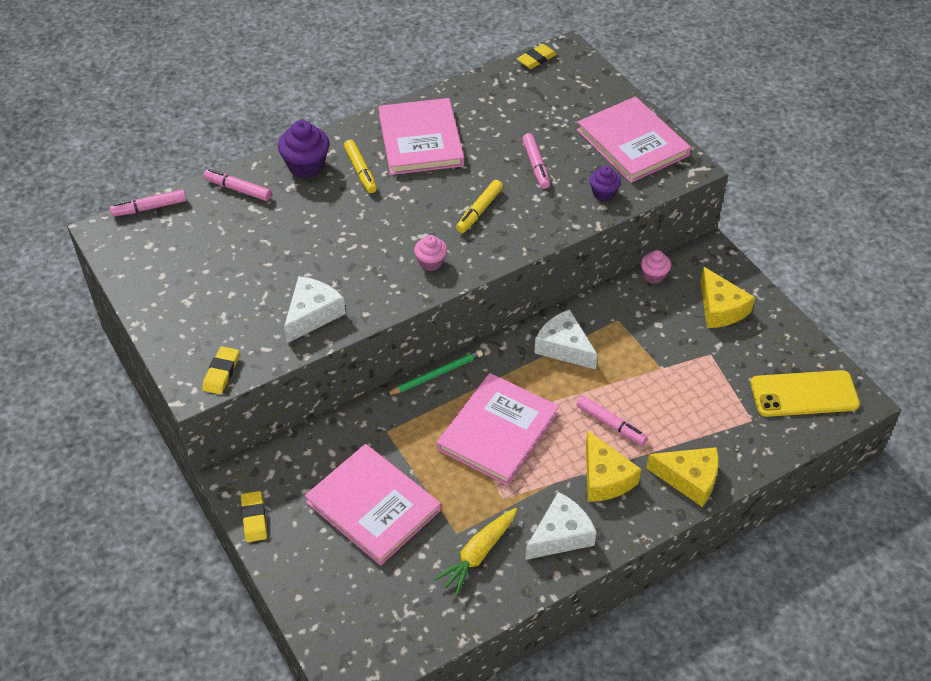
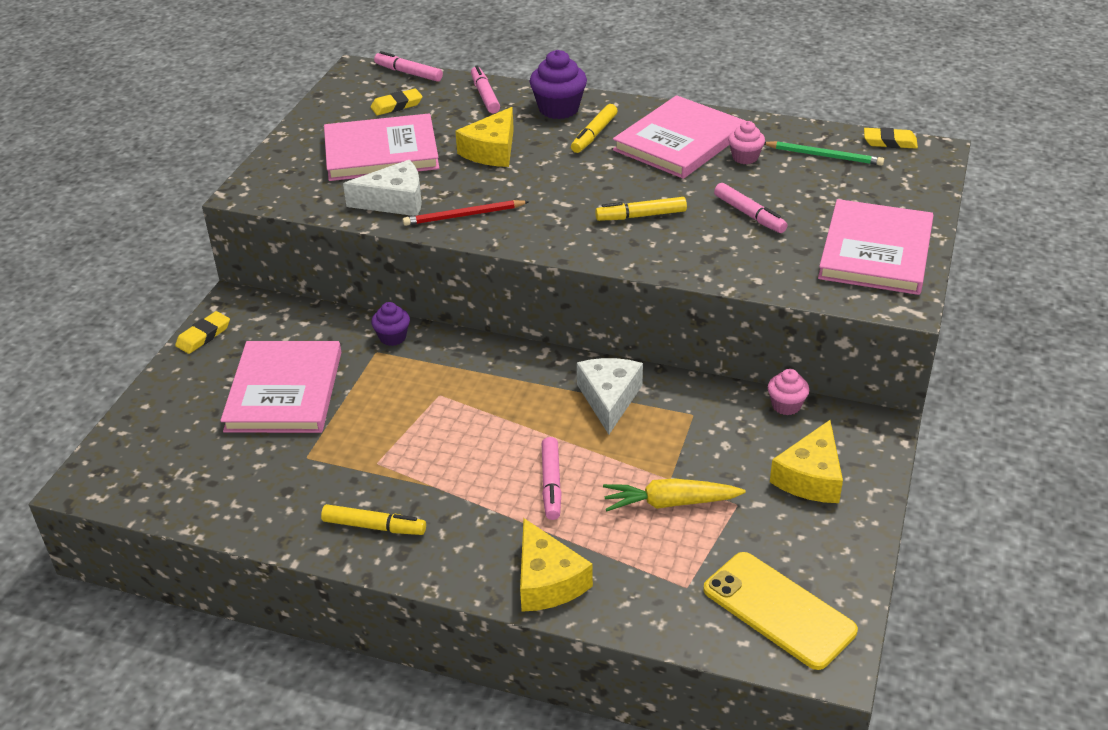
camera: 50 degrees right, 10 degrees down
(221, 373) = (276, 195): yellow eraser -> yellow eraser (396, 105)
(375, 291) = (464, 216): none -> red pencil
(431, 262) = (538, 225): pink cupcake -> pink cupcake (745, 157)
(436, 374) = (475, 342): green pencil -> green pencil (824, 156)
(478, 554) = (295, 484): yellow carrot -> yellow carrot (670, 503)
(498, 431) = (454, 415): pink book -> pink book (381, 152)
(536, 165) = (749, 214): pink marker -> pink marker turned 75 degrees counterclockwise
(561, 535) = (374, 526): white cheese -> yellow marker
(603, 193) = (776, 271): purple cupcake -> purple cupcake (392, 337)
(605, 478) = (478, 517): yellow cheese -> yellow cheese (492, 151)

